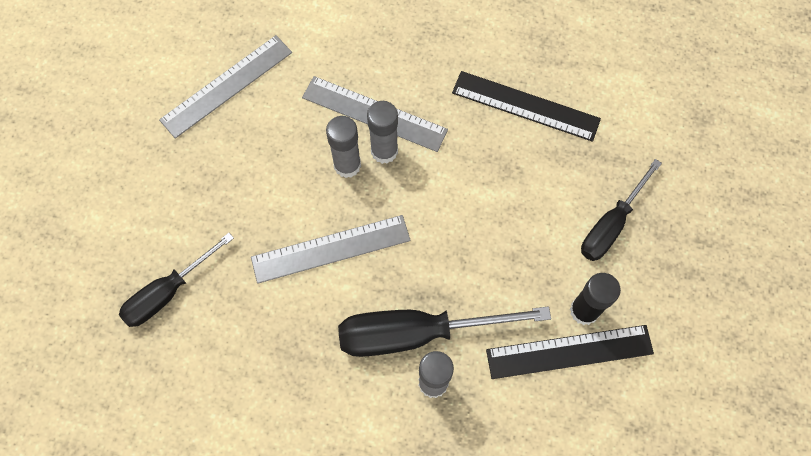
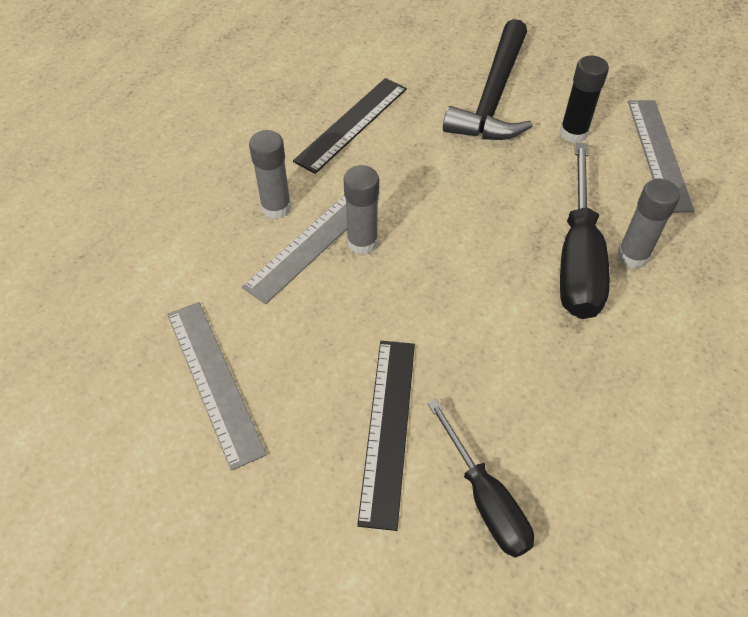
camera: 75 degrees left, 15 degrees down
(331, 249) = (467, 313): grey ruler -> grey ruler (659, 154)
(347, 165) = (368, 278): grey glue stick -> grey glue stick (276, 207)
(569, 352) = (612, 151): black ruler -> black ruler (388, 429)
(611, 224) = (493, 97): black screwdriver -> black hammer

